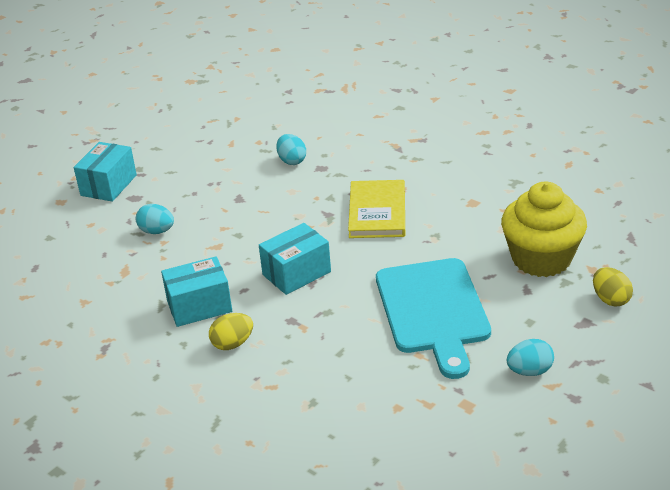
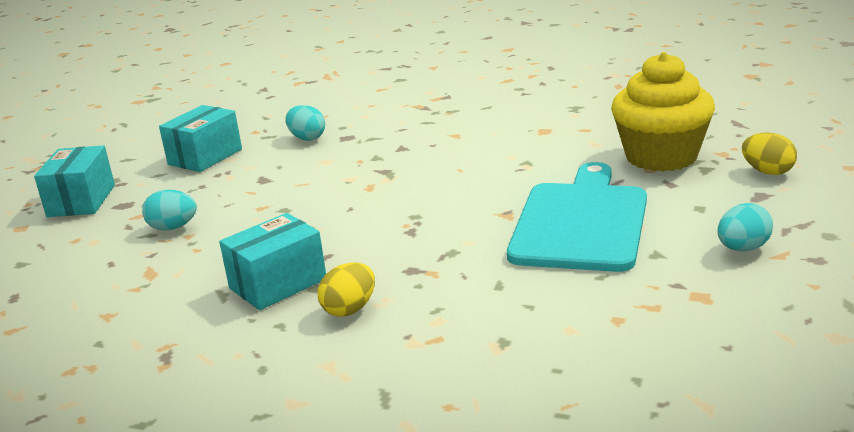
camera: 20 degrees left, 10 degrees down
(296, 273) = (385, 227): turquoise box -> turquoise box (205, 157)
(377, 212) = (442, 158): yellow book -> none
(433, 310) = (580, 222): turquoise cutting board -> turquoise cutting board turned 135 degrees counterclockwise

